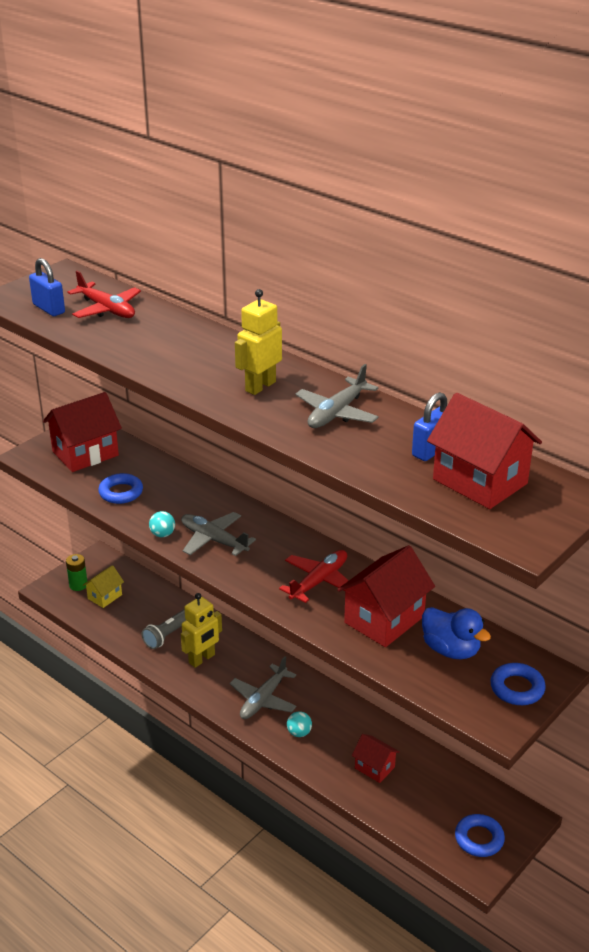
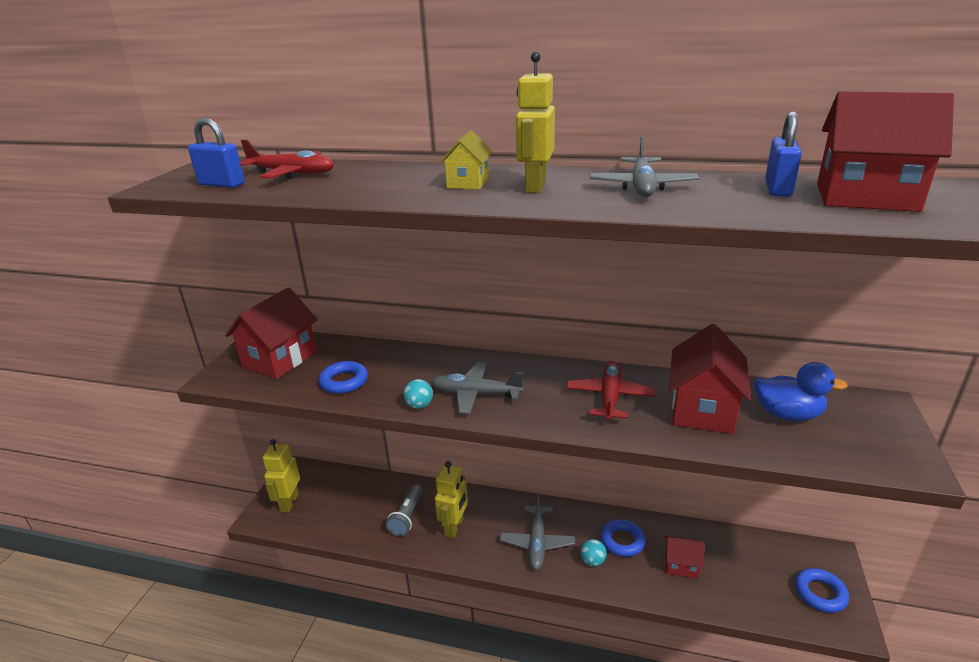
camera: 25 degrees left, 5 degrees down
(78, 585) = (289, 502): green battery -> yellow robot
(105, 596) = (322, 504): yellow house -> yellow house (468, 183)
(517, 688) = (880, 426): blue ring -> blue ring (622, 541)

